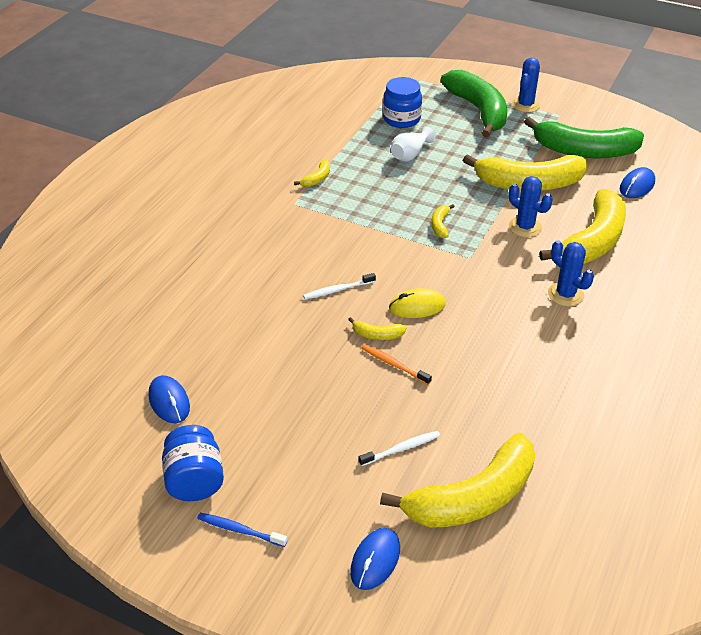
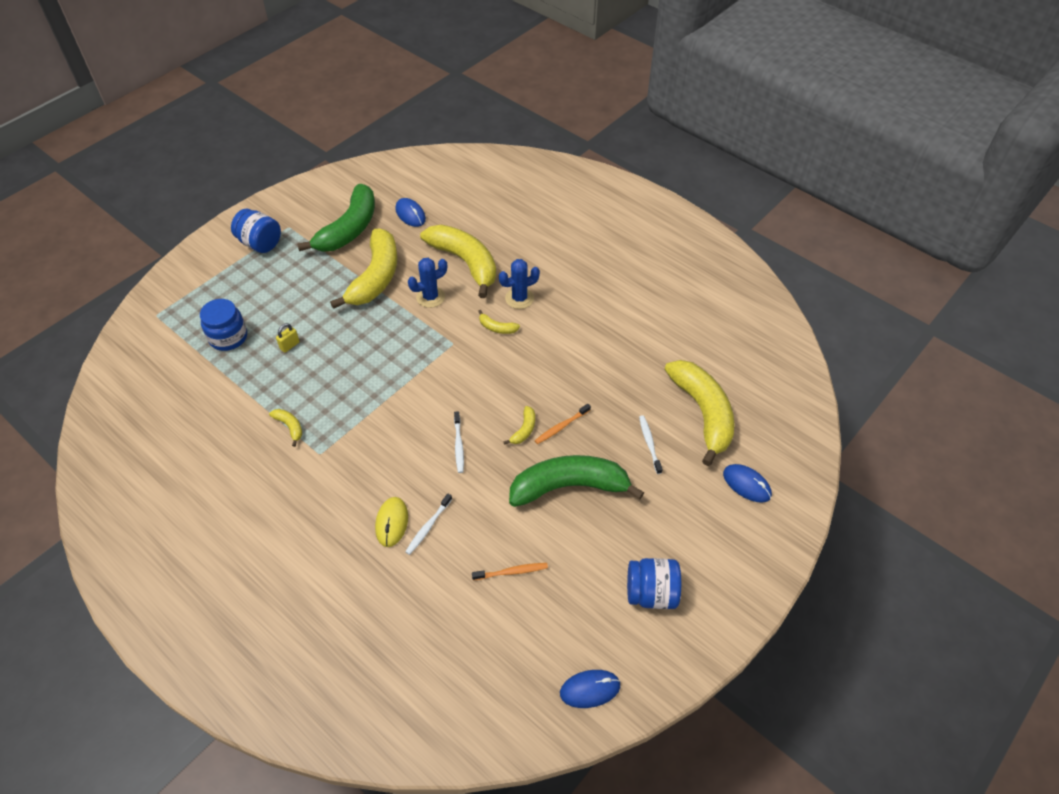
camera: 75 degrees left, 10 degrees up
(169, 401) = (557, 602): blue mouse -> blue mouse (590, 689)
(197, 360) = (512, 572): none -> orange toothbrush
(234, 290) = (428, 527): none -> white toothbrush
(240, 530) = (706, 568): blue toothbrush -> none
(410, 154) = (290, 345): white vase -> yellow padlock
(417, 306) = (499, 394): yellow mouse -> yellow mouse (392, 523)
(440, 225) = (403, 351): yellow banana -> yellow banana (497, 328)
(478, 110) = (249, 278): green banana -> green banana (569, 486)
(525, 105) = (260, 243): blue cactus -> blue jar

